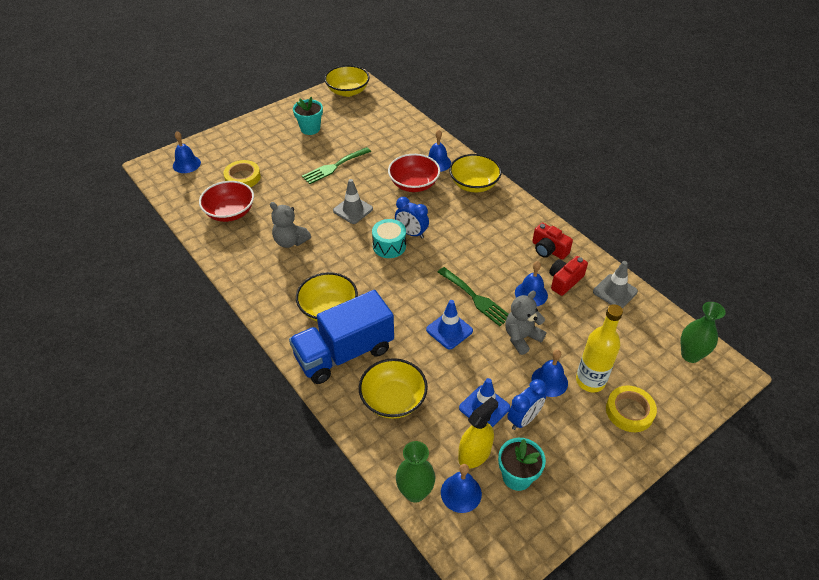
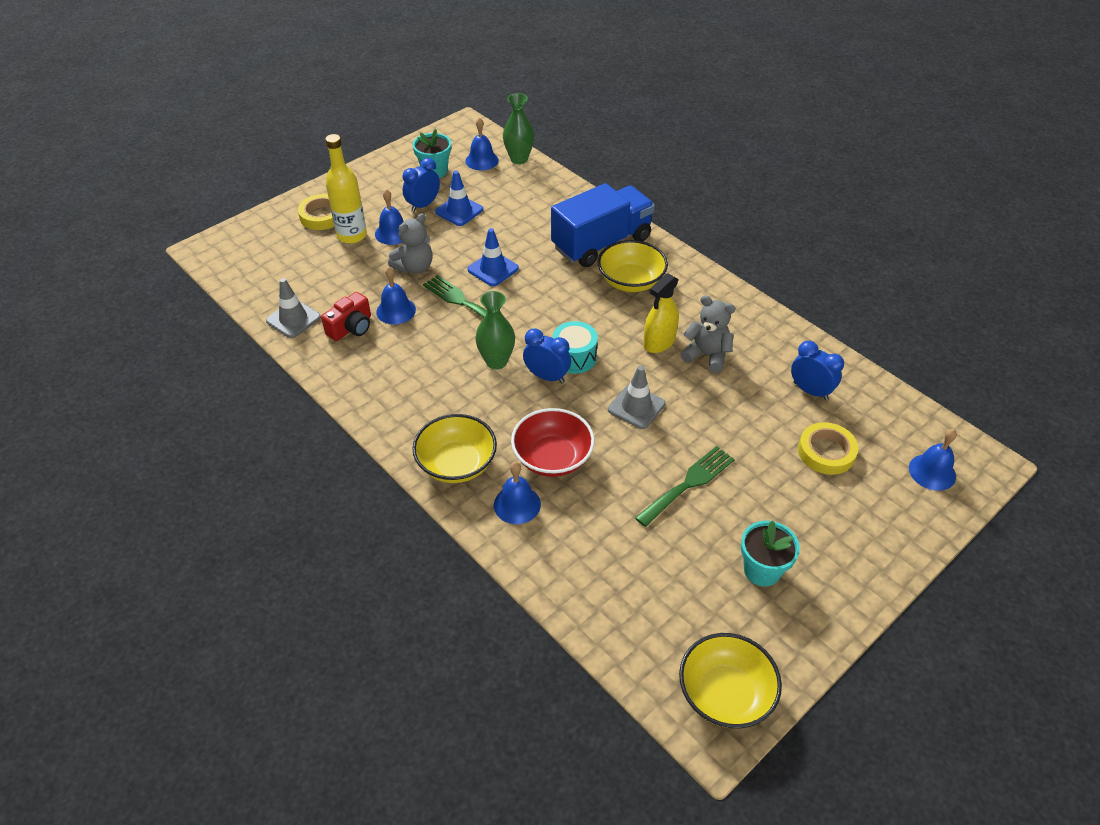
camera: 175 degrees right, 0 degrees up
(230, 212) = (810, 391): red bowl -> blue clock
(393, 399) = (545, 211): yellow bowl -> none
(474, 454) = (470, 181): yellow spray bottle -> yellow spray bottle (659, 342)
(548, 250) = (362, 365): red camera -> none
(690, 355) = (238, 262): green vase -> green vase (496, 361)

